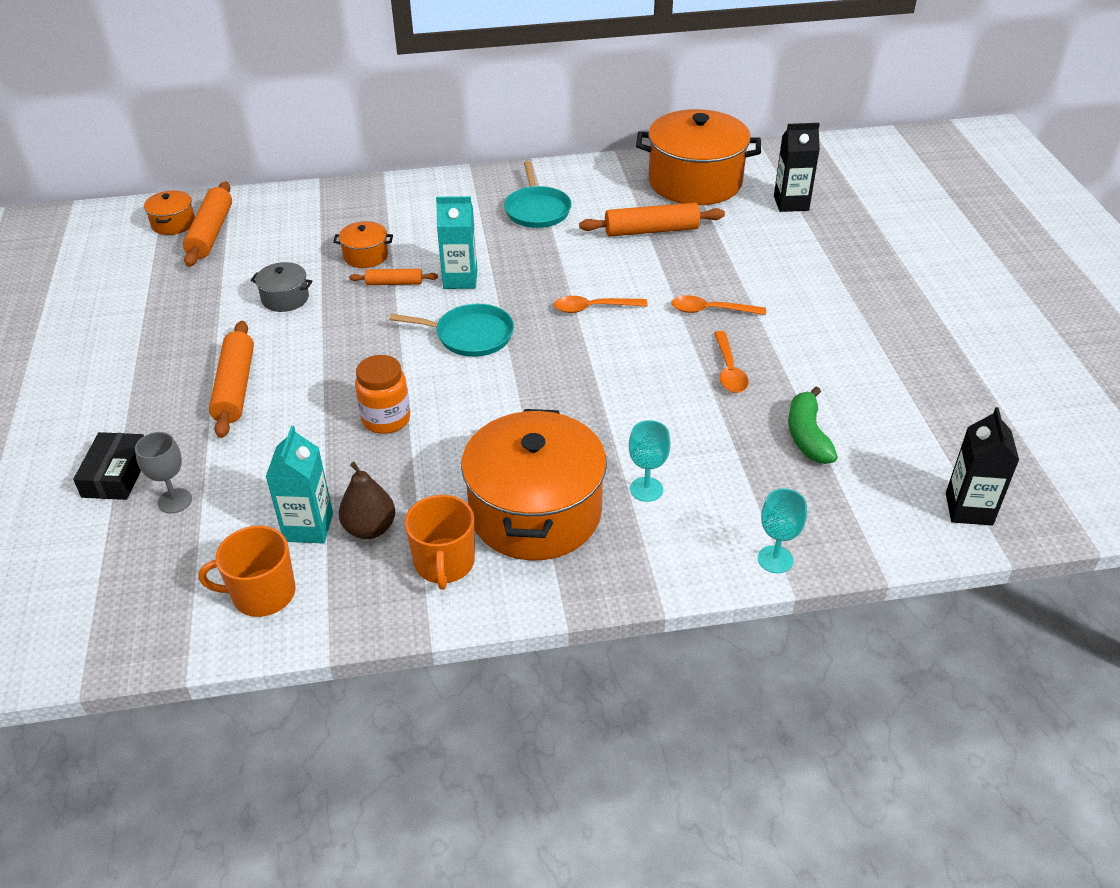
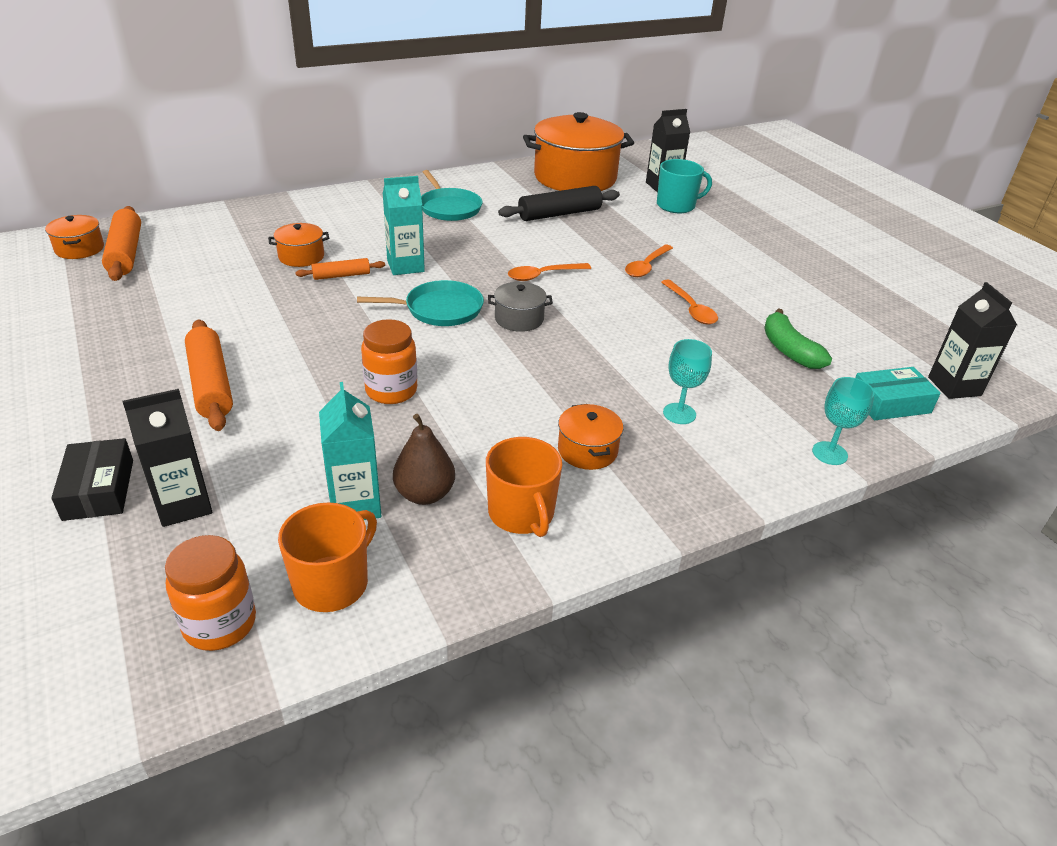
camera: 20 degrees left, 5 degrees down
(166, 609) = (220, 624): none -> orange jar
(175, 501) = (184, 505): grey goblet -> black carton
(262, 594) = (332, 583): orange mug -> orange mug turned 150 degrees clockwise
(285, 298) = (232, 299): grey pot -> grey pot (519, 319)
(535, 512) = (587, 450): orange pot -> orange pot, size x0.44
(651, 230) = (559, 214): orange rolling pin -> black rolling pin
(711, 310) = (646, 266): orange spoon -> orange spoon turned 45 degrees counterclockwise
(792, 232) = (676, 205): none -> turquoise mug
(879, 516) = (890, 403): none -> turquoise box

